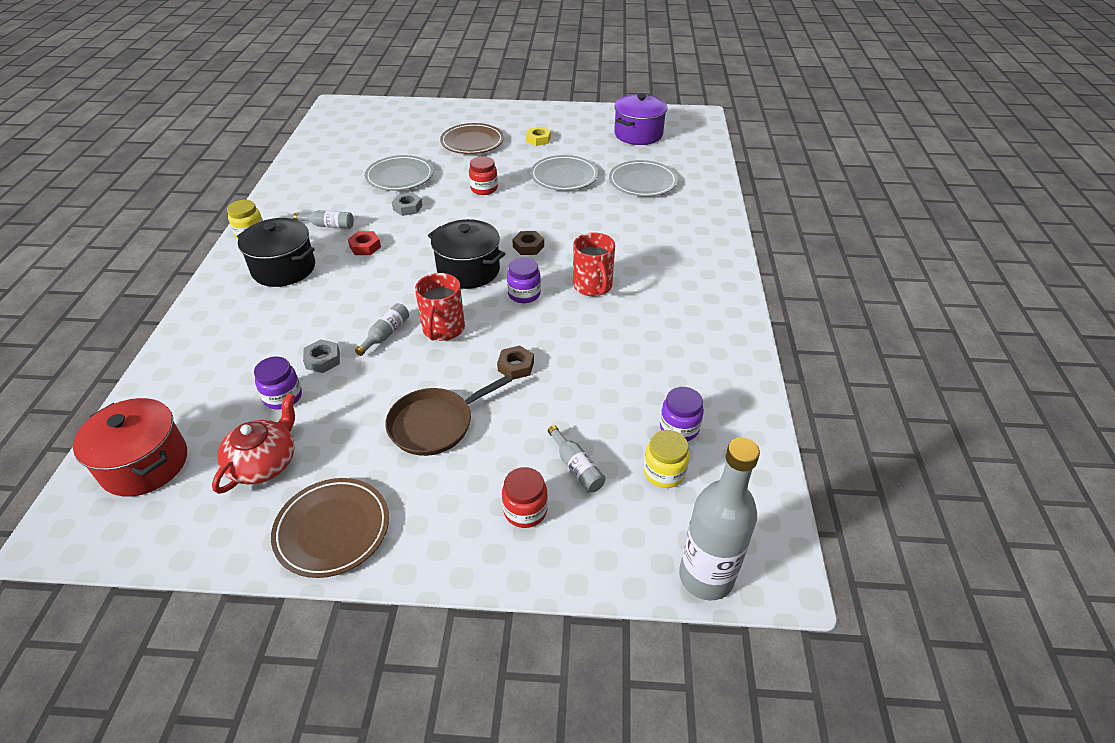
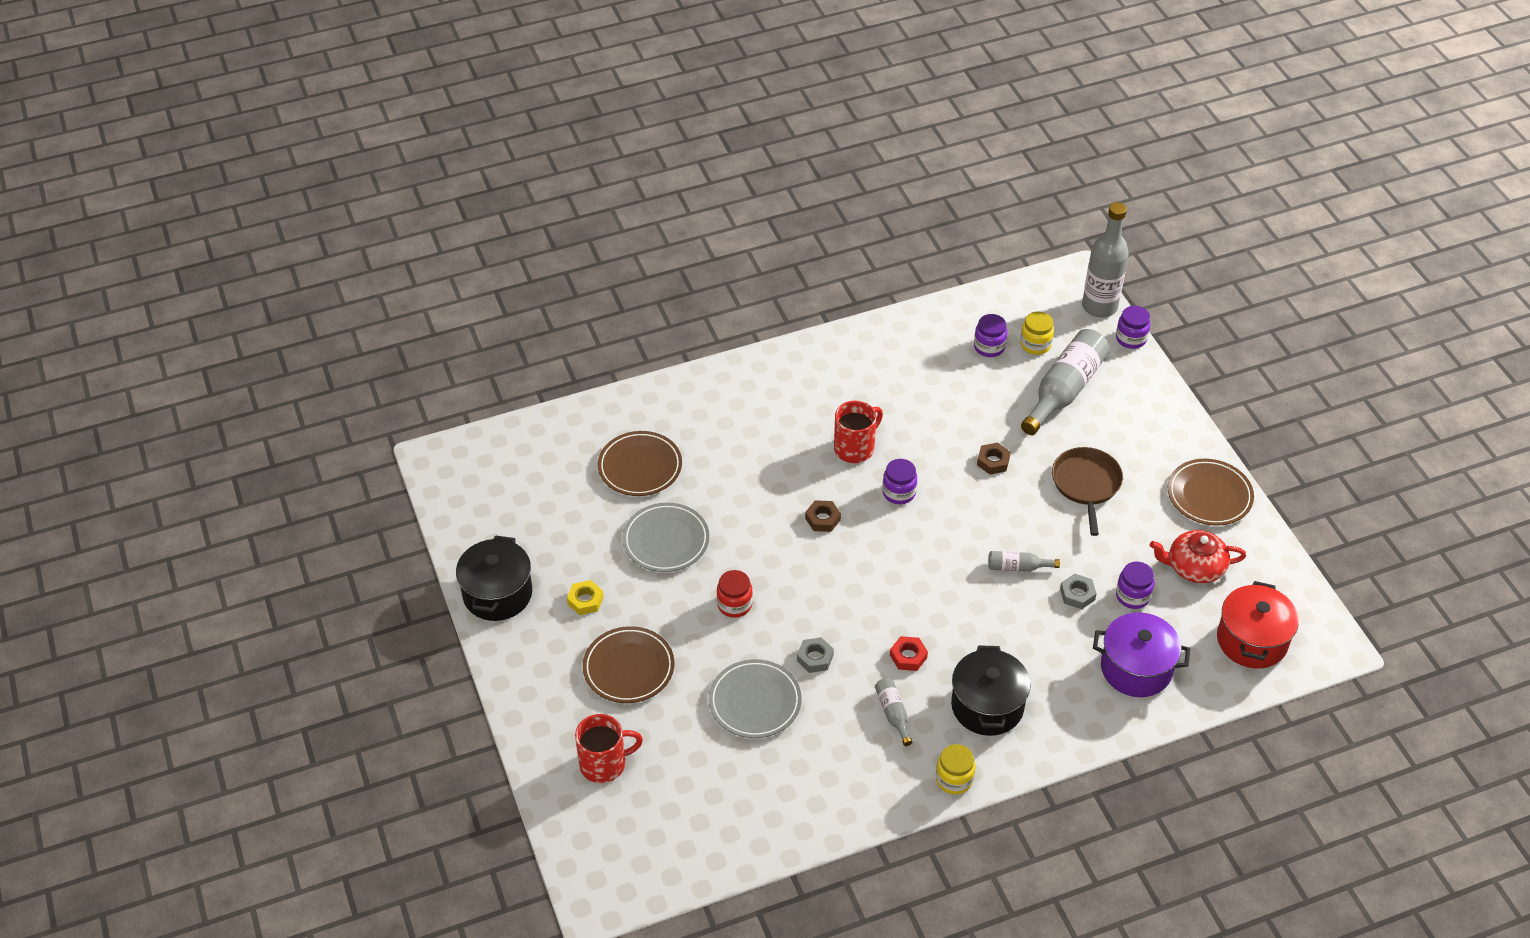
camera: 115 degrees left, 5 degrees up
(435, 424) = (1086, 484): brown pan -> brown pan turned 120 degrees counterclockwise
(443, 329) = (984, 529): red mug -> red mug (604, 764)
(468, 270) = (891, 550): black pot -> black pot (497, 594)
(525, 511) = (1119, 403): red jar -> none
(576, 467) = (1064, 390): grey bottle -> grey bottle, size x2.14
(628, 584) = (1131, 339): none -> purple jar
(638, 134) = (520, 505): purple pot -> purple pot (1136, 668)
(642, 182) = (640, 467): grey plate -> brown plate

